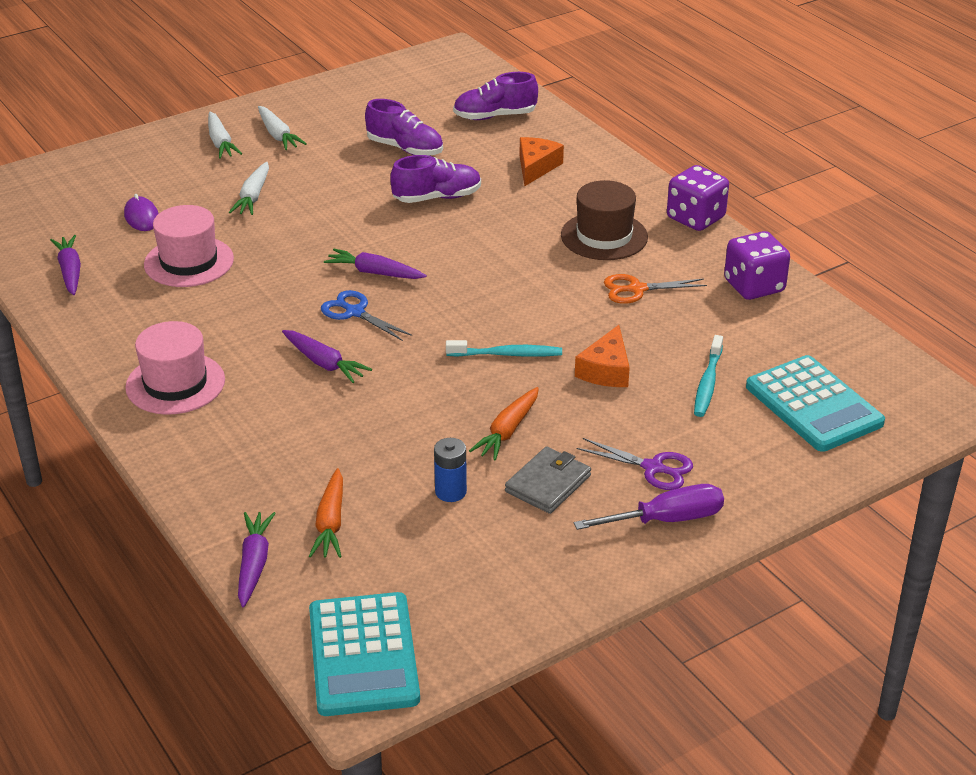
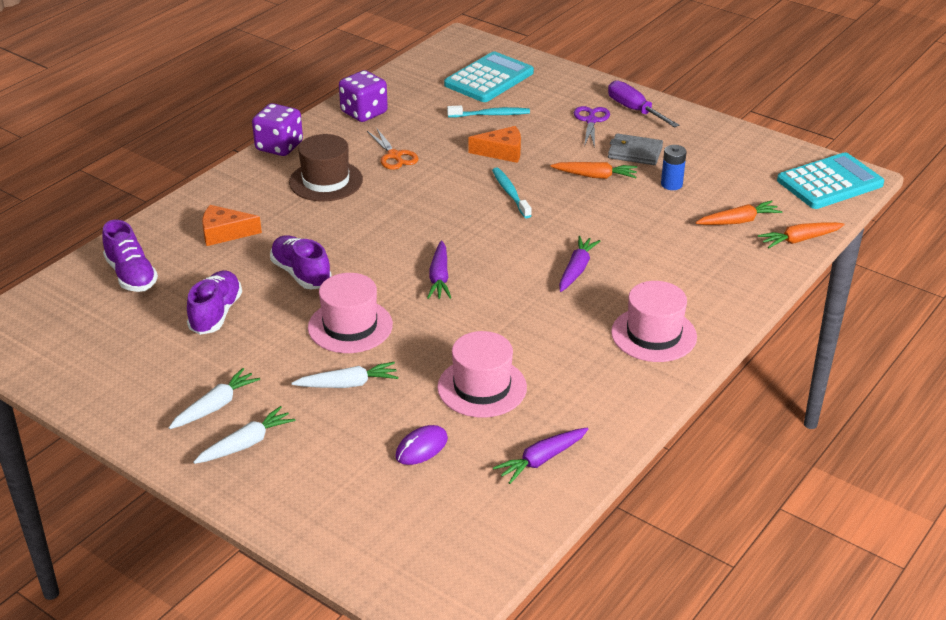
camera: 110 degrees left, 0 degrees up
(254, 564) = (799, 240): purple carrot -> orange carrot
(334, 210) = (350, 326): none -> pink hat
(355, 312) = (501, 273): blue scissors -> none

